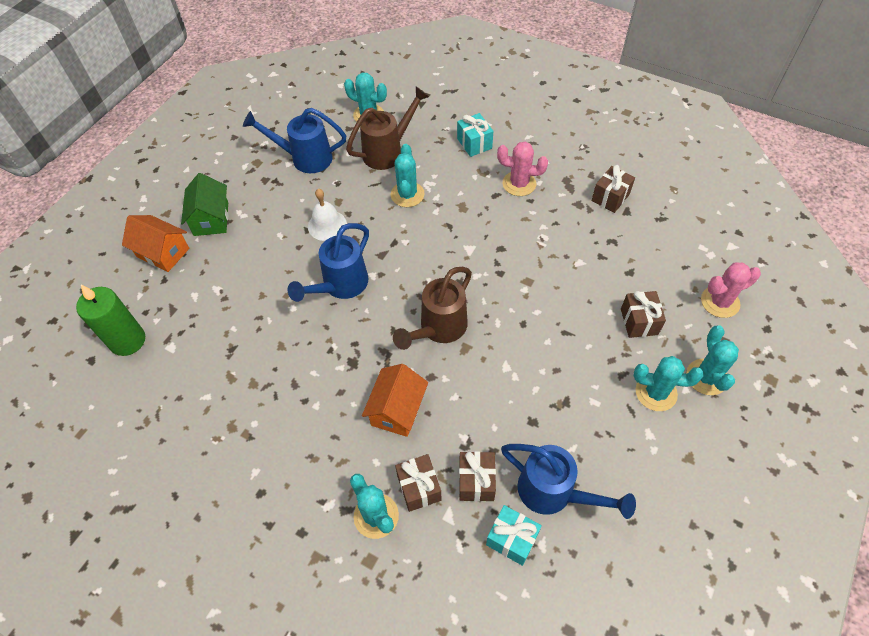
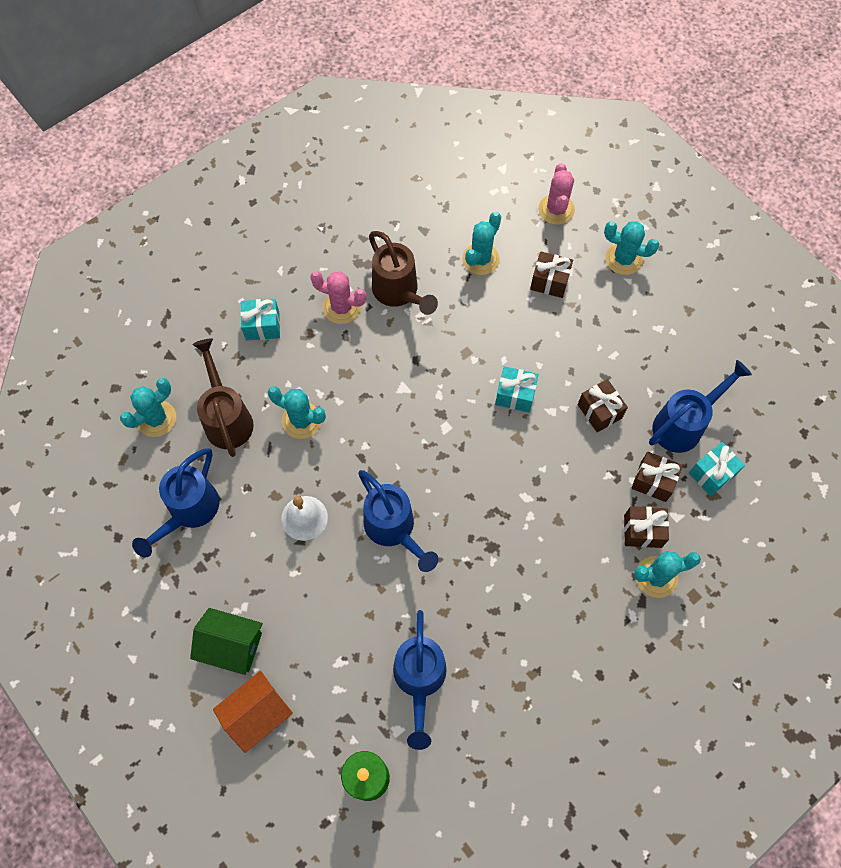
camera: 70 degrees left, 10 degrees up
(217, 348) = (419, 679): none -> blue watering can
(397, 410) = (559, 523): orange house -> none
(439, 329) = (486, 453): brown watering can -> brown watering can (399, 292)
(506, 332) = (515, 395): none -> turquoise gift
(519, 184) = (341, 307): pink cactus -> pink cactus turned 75 degrees clockwise
(610, 197) = (400, 235): brown gift -> brown gift (599, 411)
(656, 392) = (623, 304): turquoise cactus -> turquoise cactus (480, 259)

